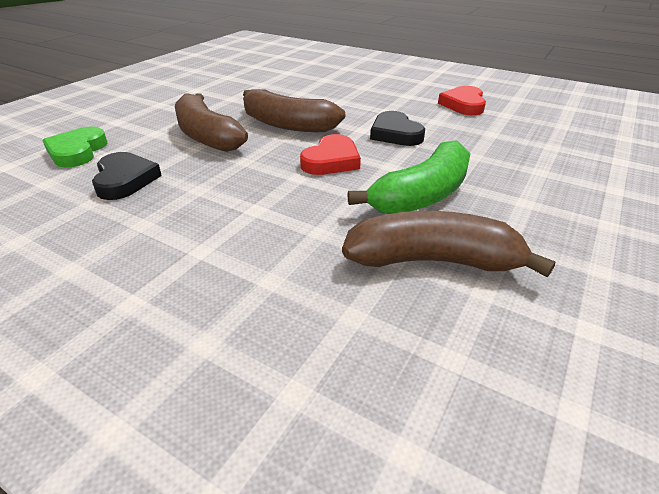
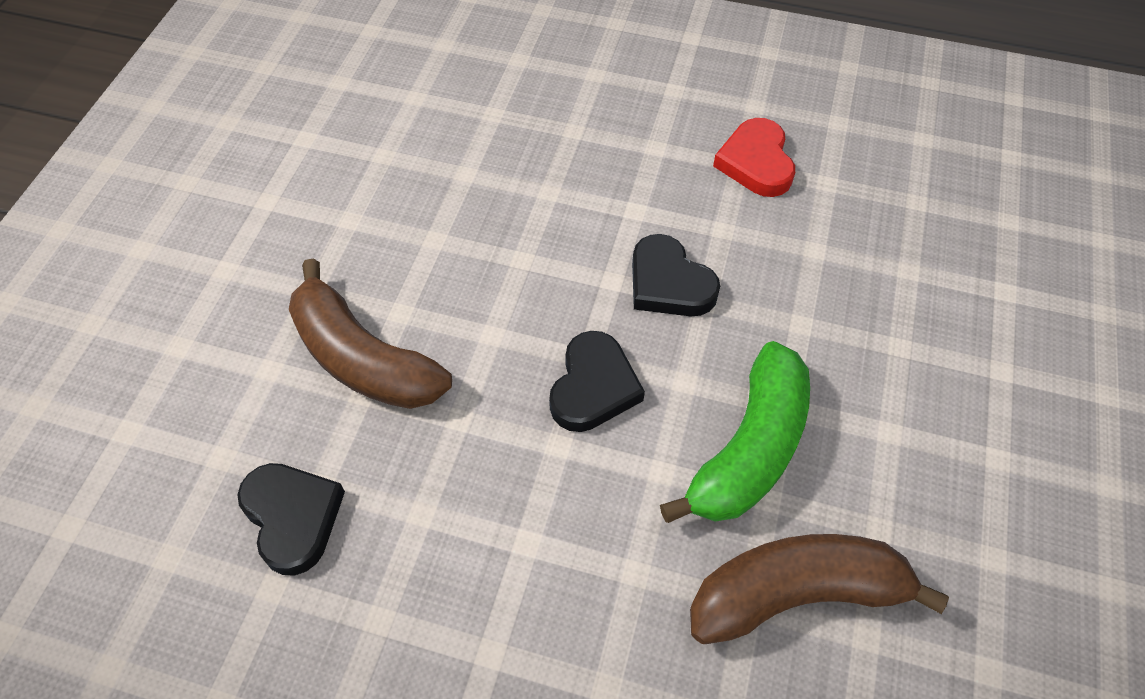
camera: 15 degrees left, 20 degrees up
(77, 151) = (164, 457): green heart -> none
(287, 125) = (485, 293): brown banana -> none
(331, 160) = (593, 387): red heart -> black heart

